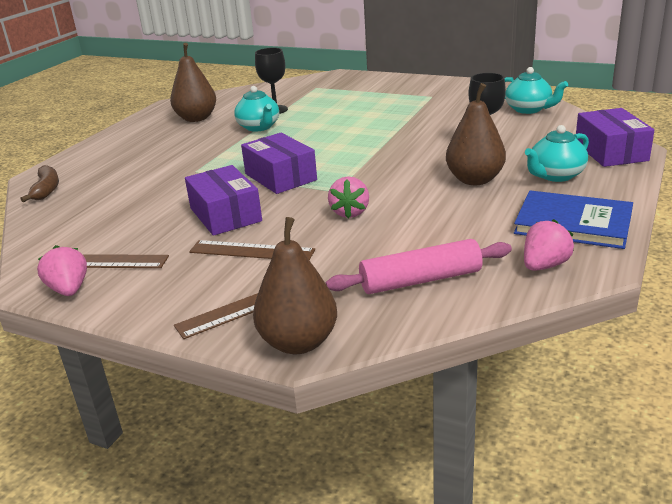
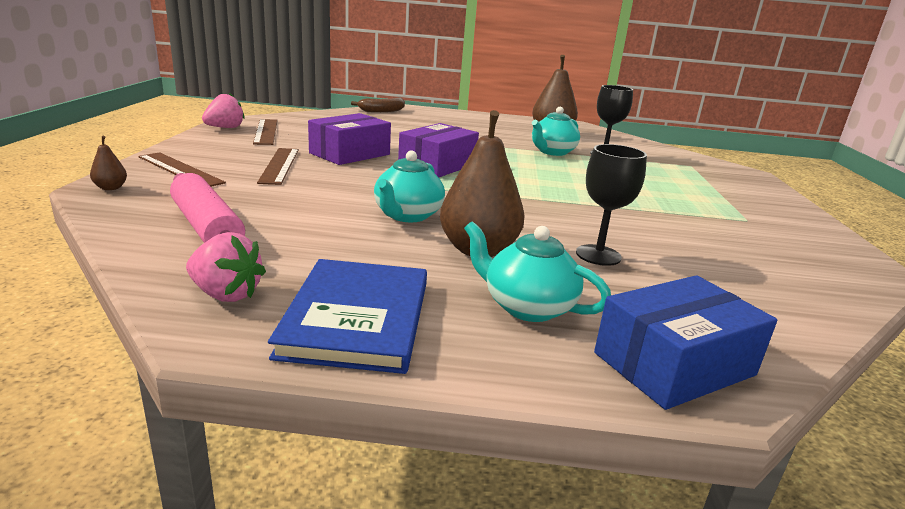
camera: 65 degrees right, 5 degrees down
(298, 342) = (111, 188): brown pear -> brown pear, size x0.43
(350, 212) = (364, 193): pink strawberry -> none
(528, 109) = (790, 287): turquoise teapot -> turquoise teapot (407, 215)
(610, 151) = (674, 364): purple box -> blue box

